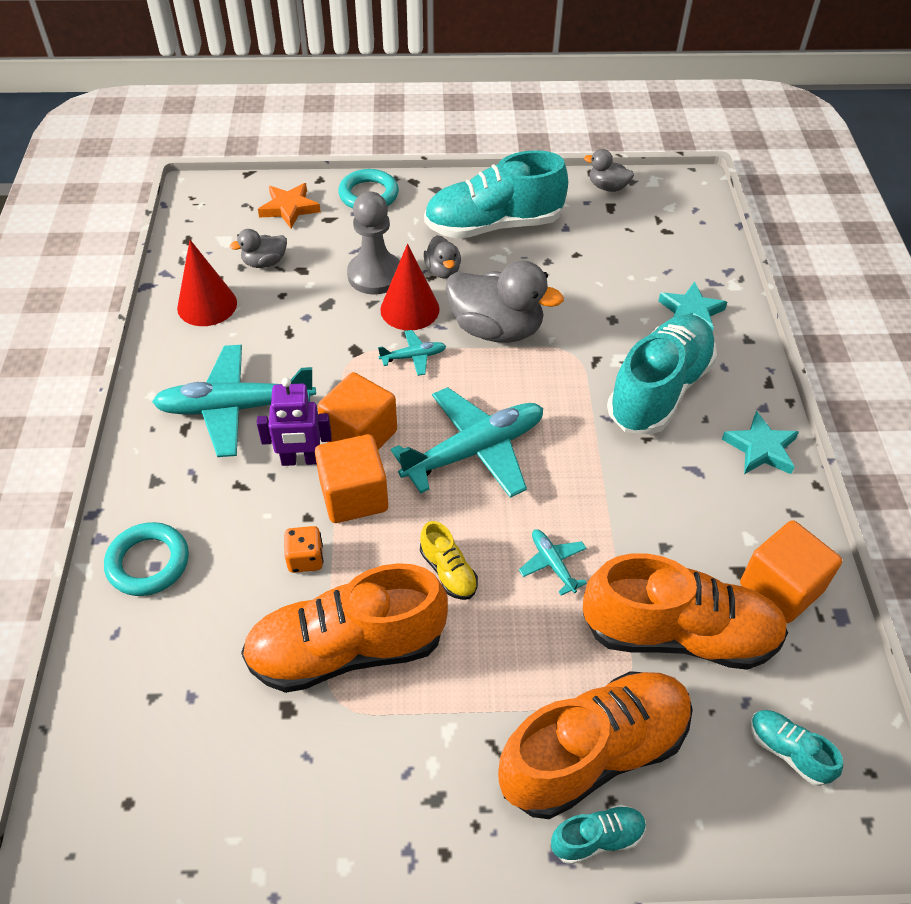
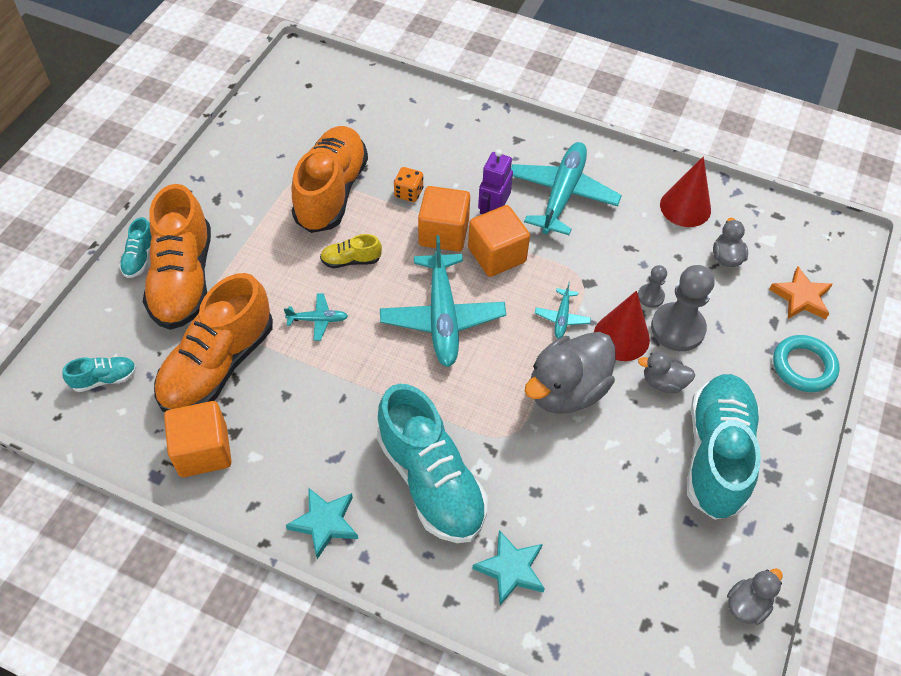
camera: 115 degrees right, 5 degrees up
(148, 562) = (453, 123): turquoise ring -> none
(347, 301) = (650, 296): none -> grey pawn

